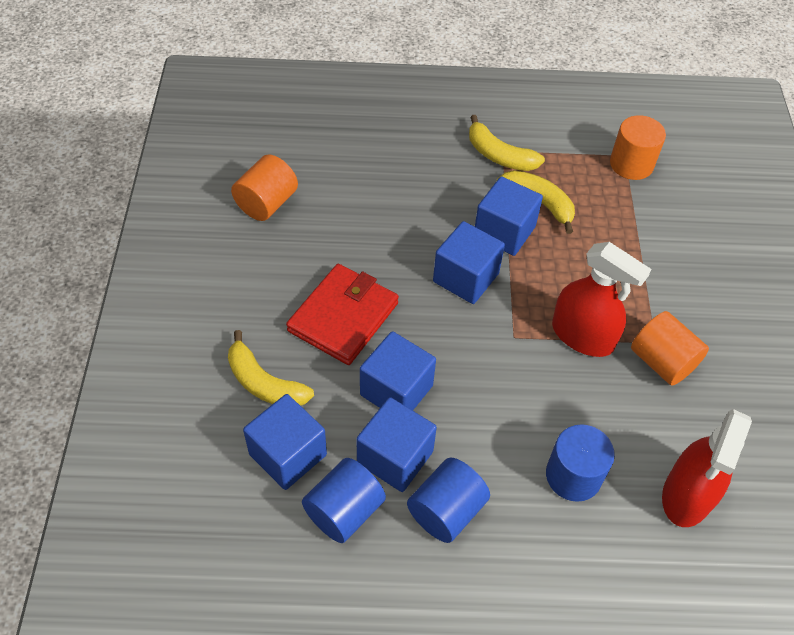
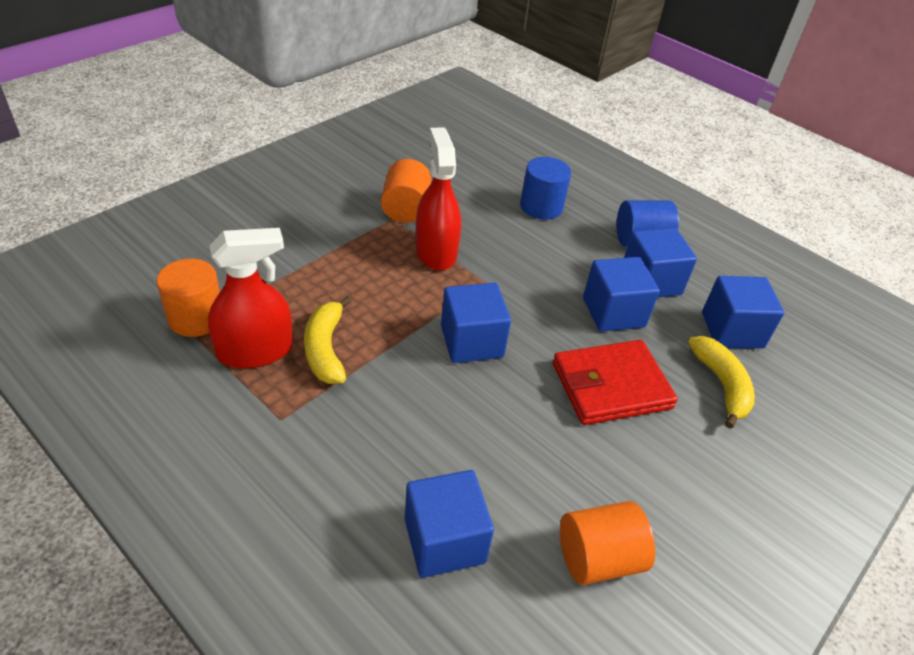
camera: 140 degrees left, 10 degrees down
(344, 511) = (711, 280): blue cylinder -> none
(499, 155) = (291, 417): yellow banana -> none
(504, 231) = (391, 350): blue cube -> blue cube (444, 540)
(687, 495) = (486, 164): red spray bottle -> red spray bottle (255, 351)

